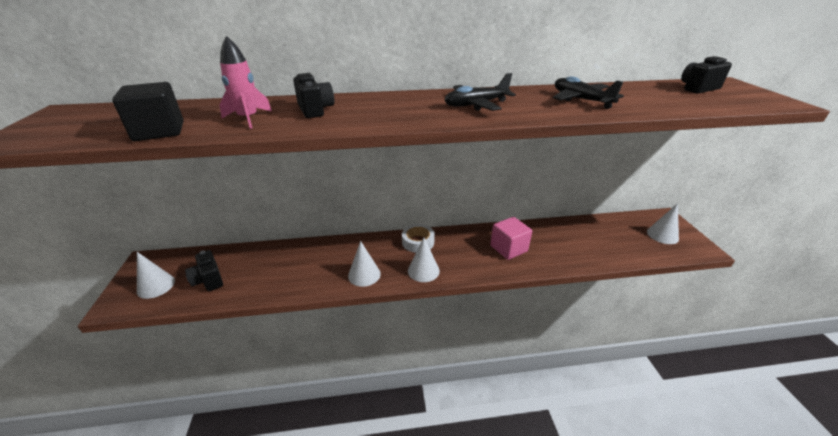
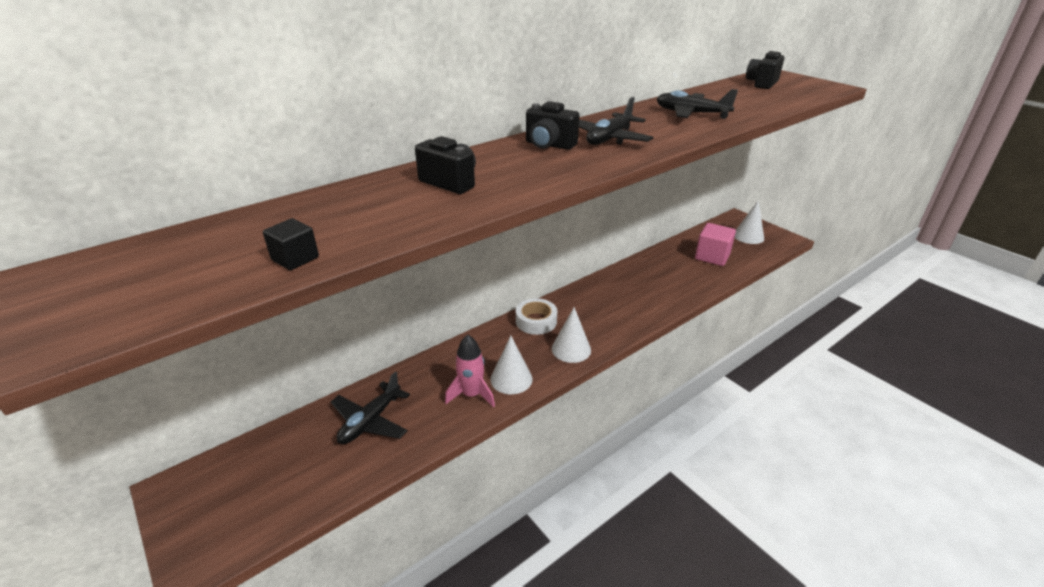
camera: 30 degrees left, 0 degrees up
(156, 286) = (235, 510): white cone -> none
(159, 131) = (295, 259): black cube -> black cube, size x0.56
(208, 280) = (312, 468): black camera -> black camera (549, 145)
(248, 119) = (387, 212): pink rocket -> pink rocket (472, 395)
(261, 266) = (370, 421): none -> black plane
(508, 248) = (633, 295): pink cube -> pink cube (712, 256)

